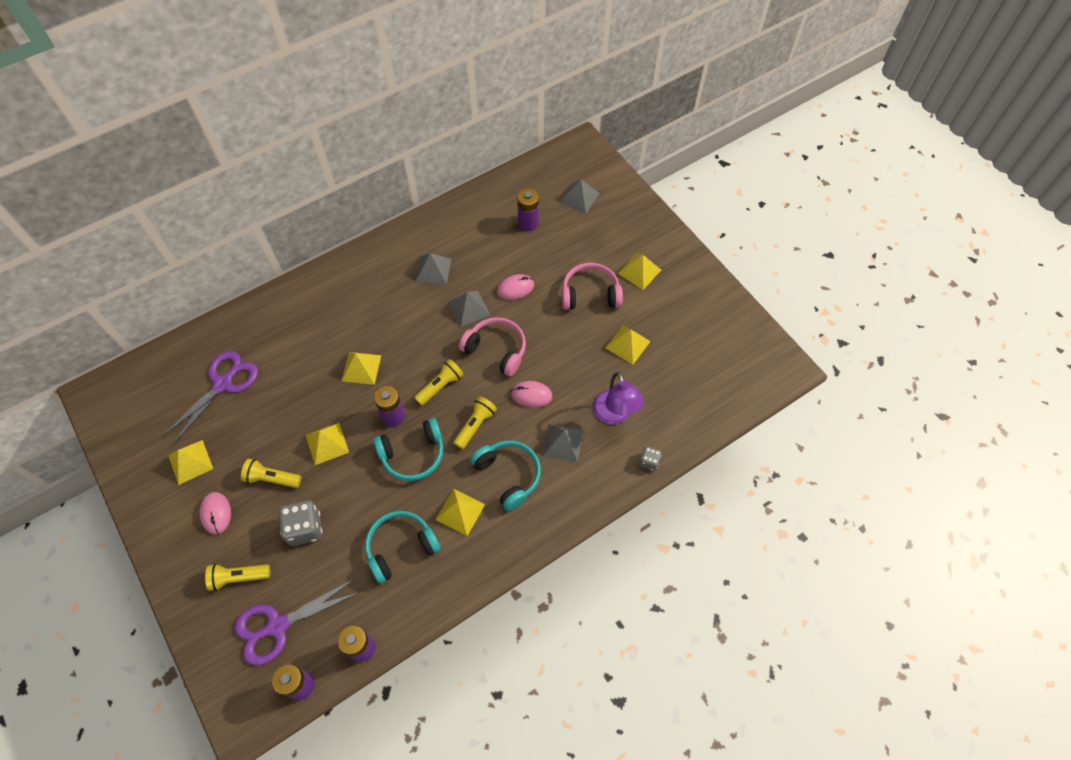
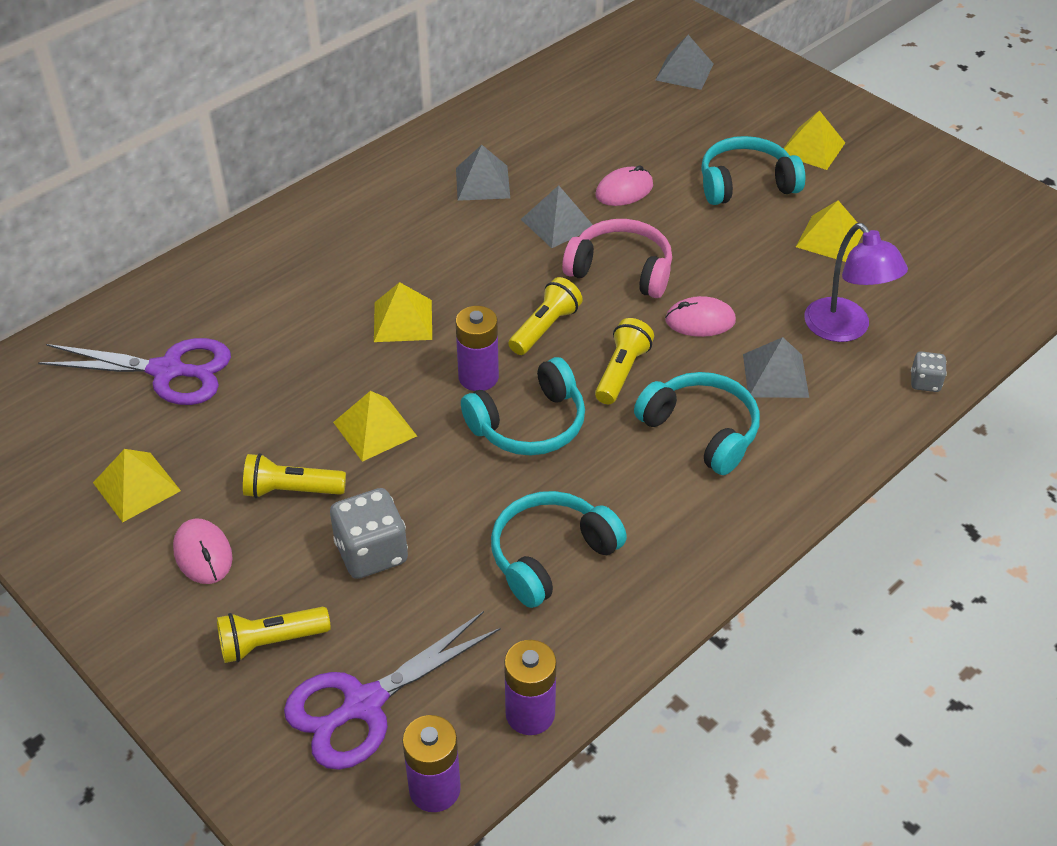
camera: 10 degrees left, 15 degrees down
(223, 384) = (167, 371): purple scissors -> purple scissors turned 75 degrees clockwise
(460, 512) = (637, 492): yellow pyramid -> none
(528, 223) = (615, 110): purple battery -> none
(590, 294) = (746, 184): pink headphones -> turquoise headphones

